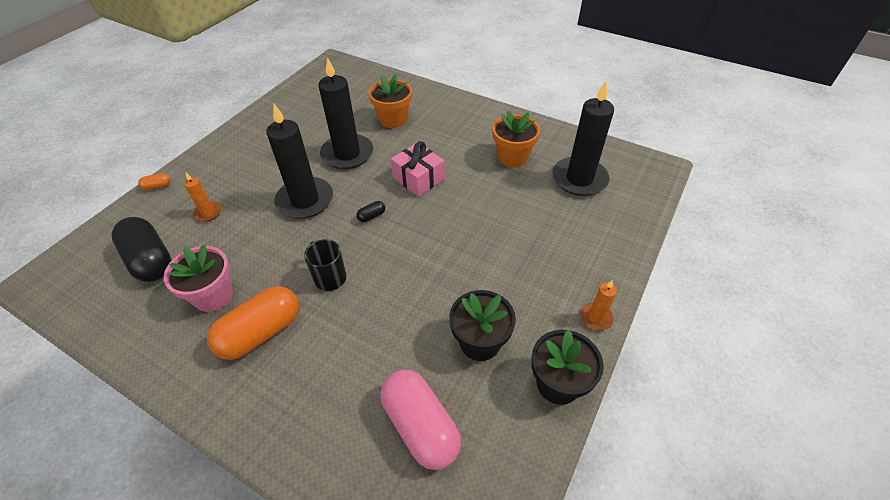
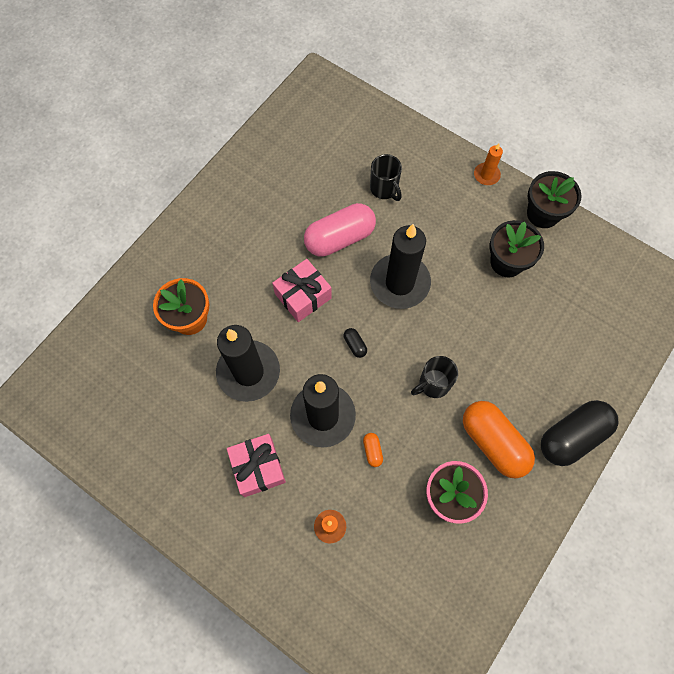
camera: 85 degrees left, 20 degrees up
(150, 260) = (397, 577): black capsule -> black capsule (572, 436)
(157, 186) = (274, 604): orange capsule -> orange capsule (372, 451)
(266, 167) = (258, 467): none -> pink gift
(420, 426) = (577, 311): pink capsule -> pink capsule (339, 238)
(512, 157) = (282, 201): orange flower pot -> none
(547, 226) = (384, 189): none -> black mug
(579, 179) = (324, 148): black candle -> black candle (399, 283)

